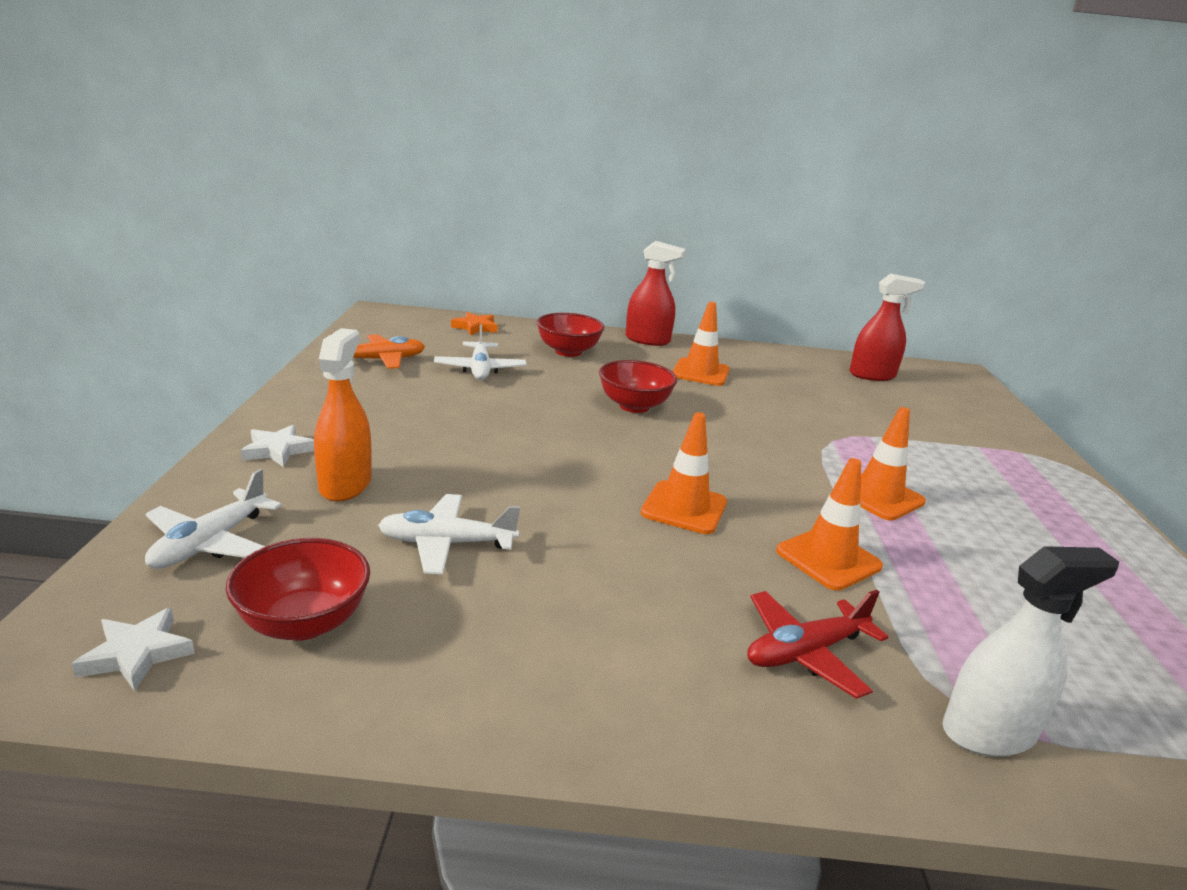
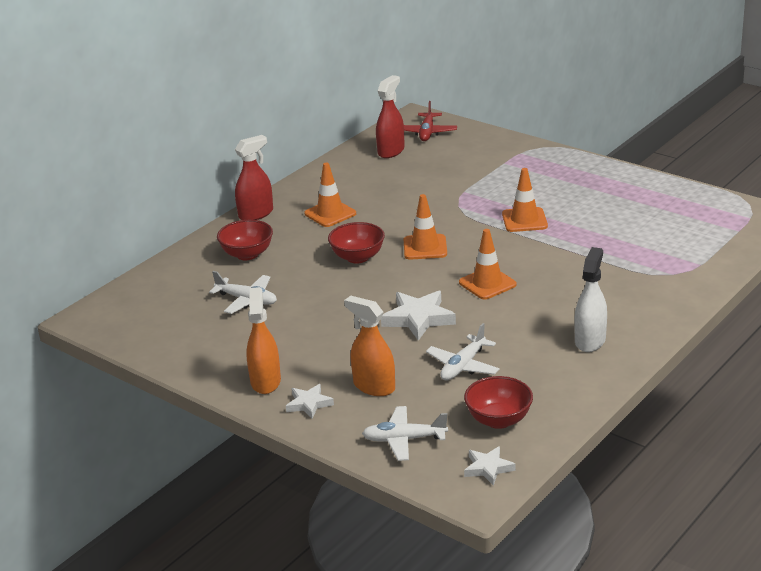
camera: 50 degrees left, 5 degrees up
(210, 543) = (404, 439): white plane -> white plane turned 120 degrees clockwise
(316, 414) = (265, 381): none -> orange spray bottle
(381, 360) = (192, 338): orange plane -> none
(475, 327) = (161, 281): orange star -> none
(540, 476) = (418, 318): none -> white star
(805, 652) = (617, 295): red plane -> red plane (427, 132)
(828, 559) = (562, 260): orange traffic cone -> orange traffic cone (425, 247)
(988, 732) = (687, 275): white spray bottle -> white spray bottle (590, 340)

